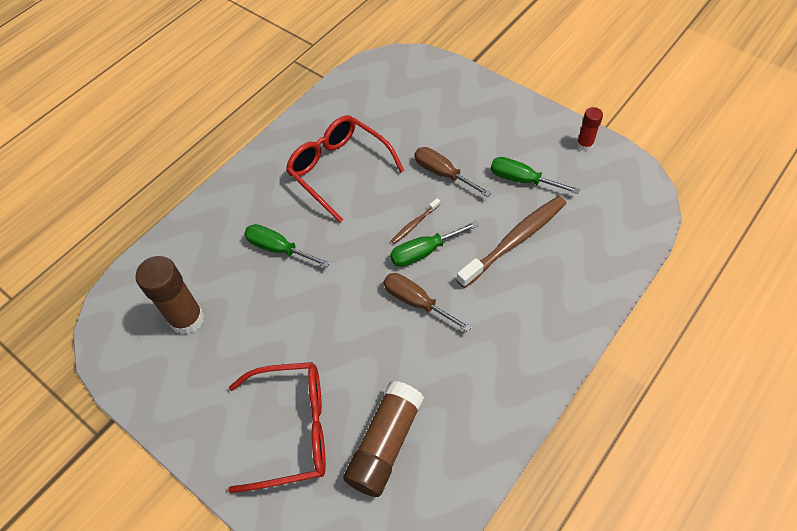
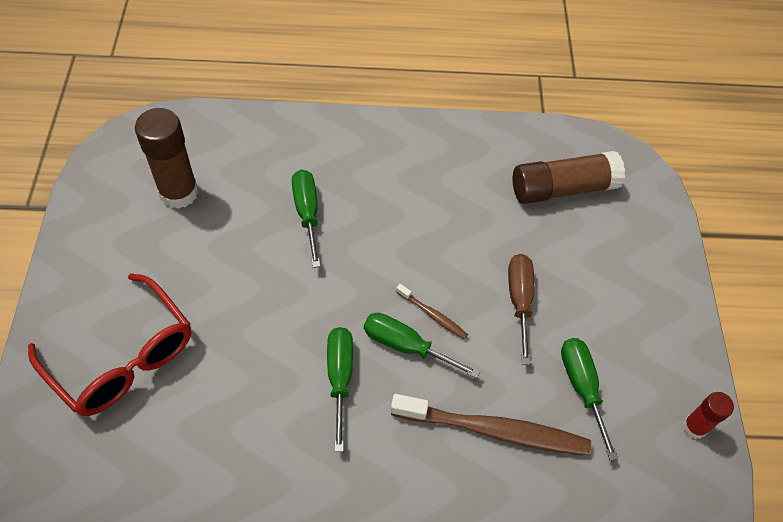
camera: 45 degrees right, 0 degrees up
(338, 169) = (440, 202): red glasses -> none
(385, 443) = (159, 453): brown glue stick -> brown glue stick (562, 188)
(414, 224) = (433, 315): brown toothbrush -> brown toothbrush turned 150 degrees counterclockwise
(416, 302) = (340, 378): brown screwdriver -> green screwdriver

